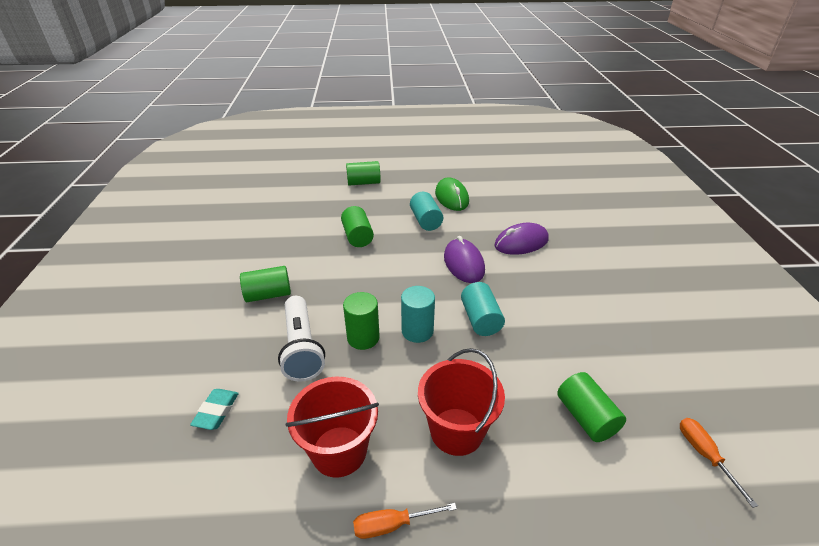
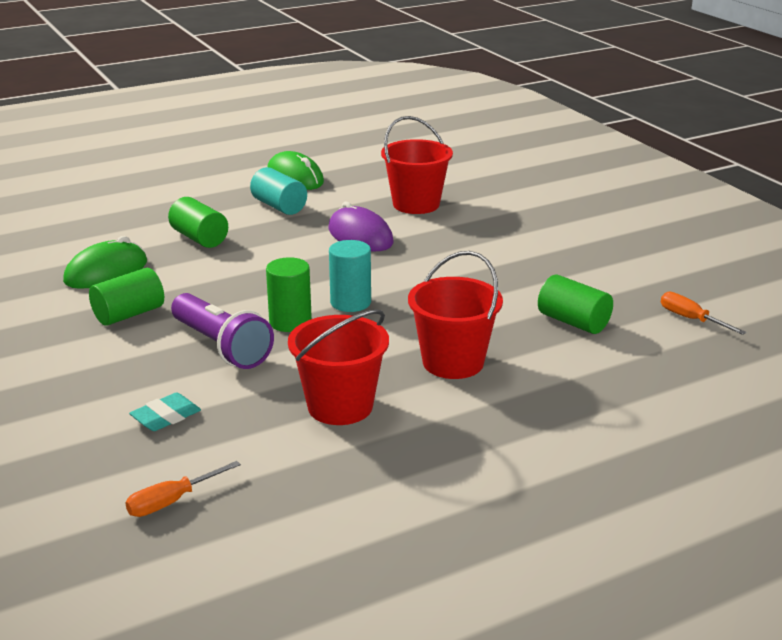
camera: 25 degrees left, 10 degrees down
(216, 411) = (166, 417): turquoise eraser -> turquoise eraser turned 60 degrees clockwise
(283, 251) = (106, 272): none -> green mouse
(301, 348) = (221, 347): white flashlight -> purple flashlight
(363, 183) = (156, 183): green cylinder -> none
(392, 525) = (437, 435): orange screwdriver -> orange screwdriver (171, 501)
(480, 319) = (416, 278): turquoise cylinder -> none
(521, 243) = (416, 204): purple mouse -> red bucket

